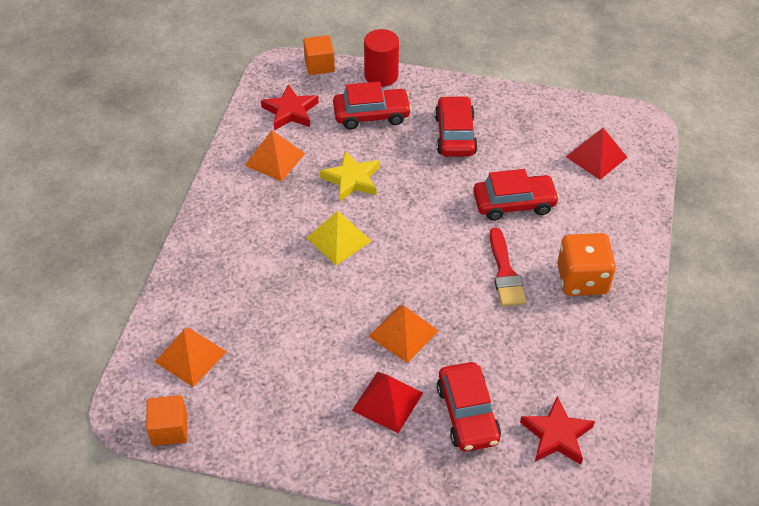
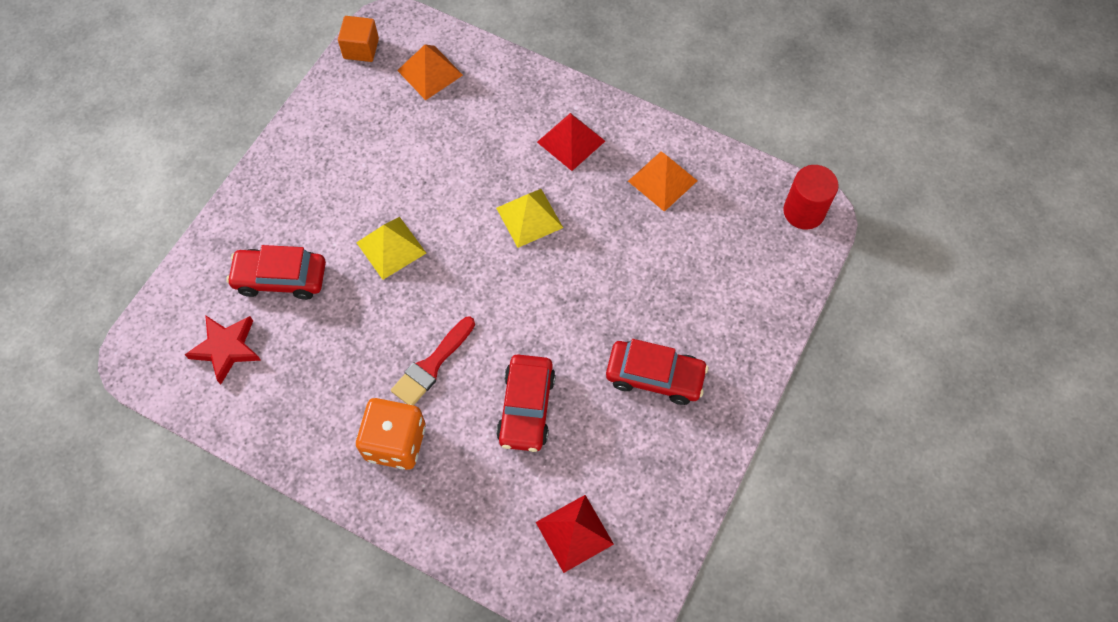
camera: 105 degrees right, 15 degrees up
(290, 111) = (736, 210): red star -> none
(319, 65) = (813, 256): orange cube -> none
(352, 179) = (611, 248): yellow star -> none
(371, 115) = (711, 293): red car -> none
(381, 75) = (780, 320): red cylinder -> red cylinder (804, 211)
(387, 401) = (321, 215): red pyramid -> red pyramid (571, 141)
(403, 333) = (391, 247): orange pyramid -> yellow pyramid
(505, 273) = (432, 365): red brush -> red brush turned 60 degrees counterclockwise

